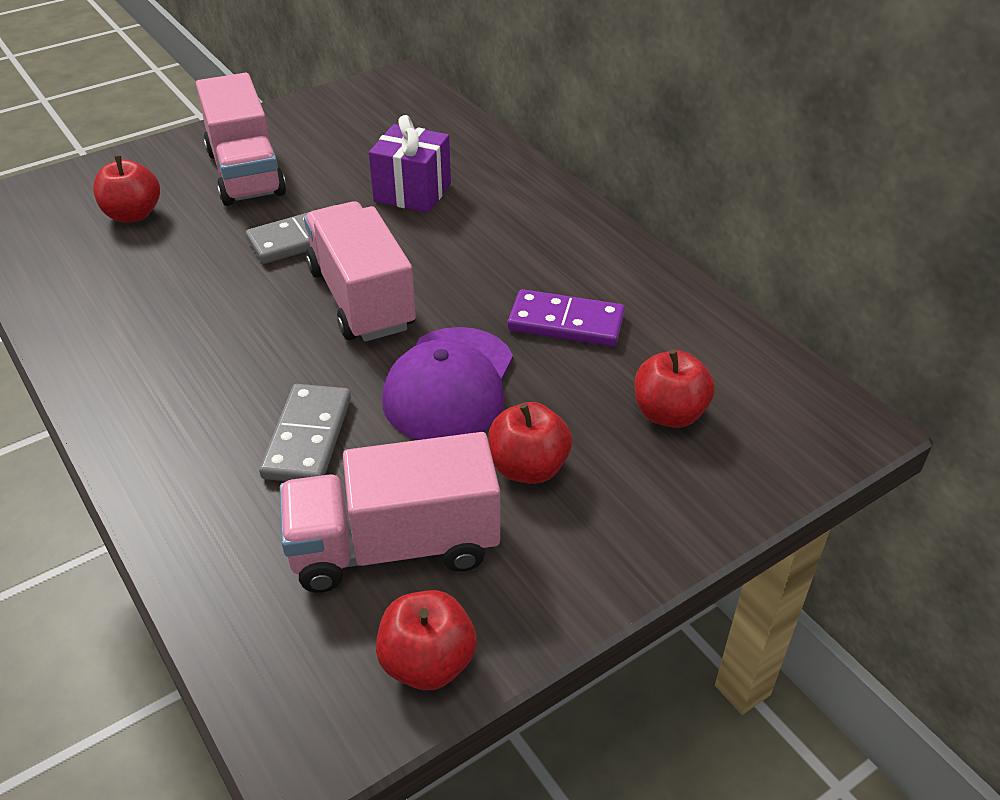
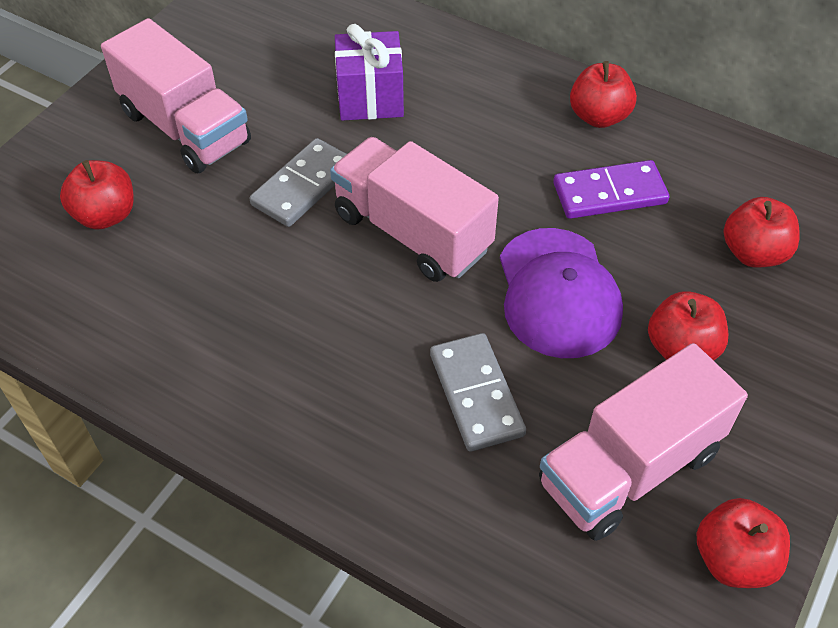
camera: 25 degrees left, 10 degrees up
(607, 261) = (599, 116): none -> red apple

